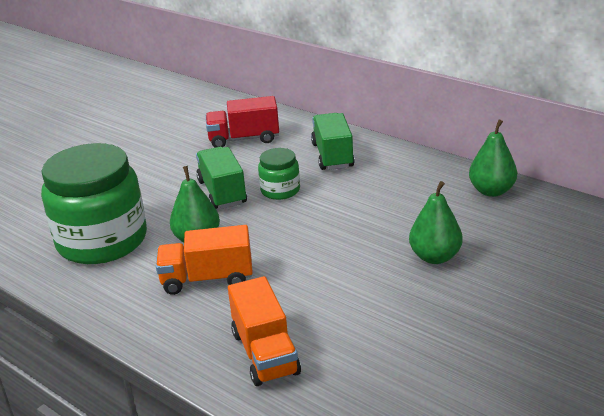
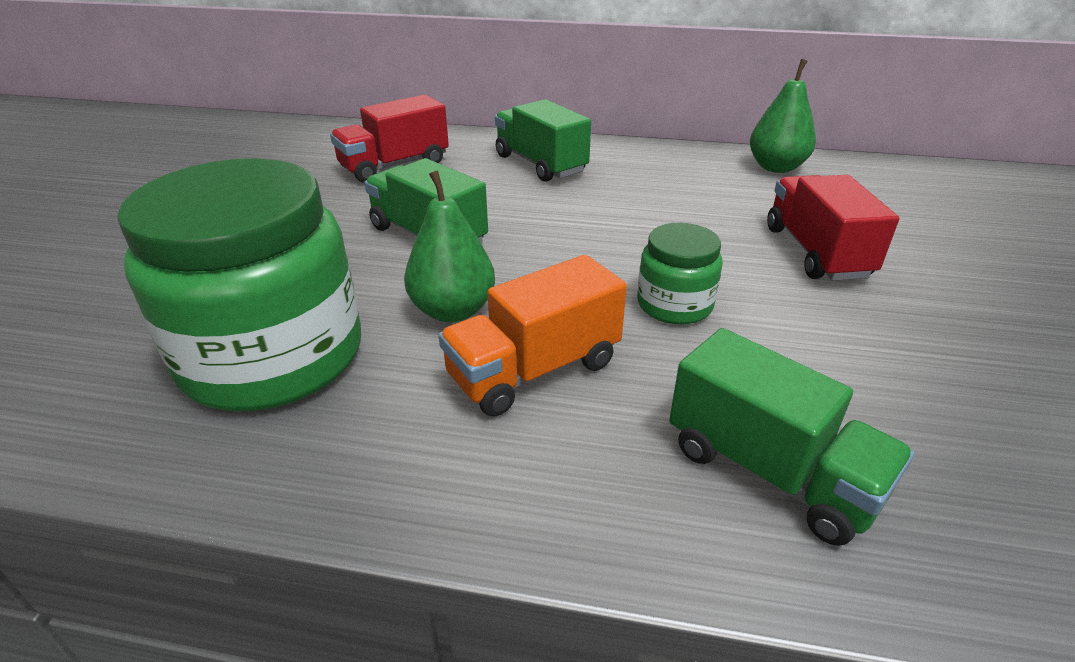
camera: 30 degrees left, 5 degrees up
(265, 353) = (770, 471): orange truck -> green truck
(280, 190) = (514, 216): green jar -> green jar (674, 304)
(435, 257) = (816, 252): green pear -> red truck

